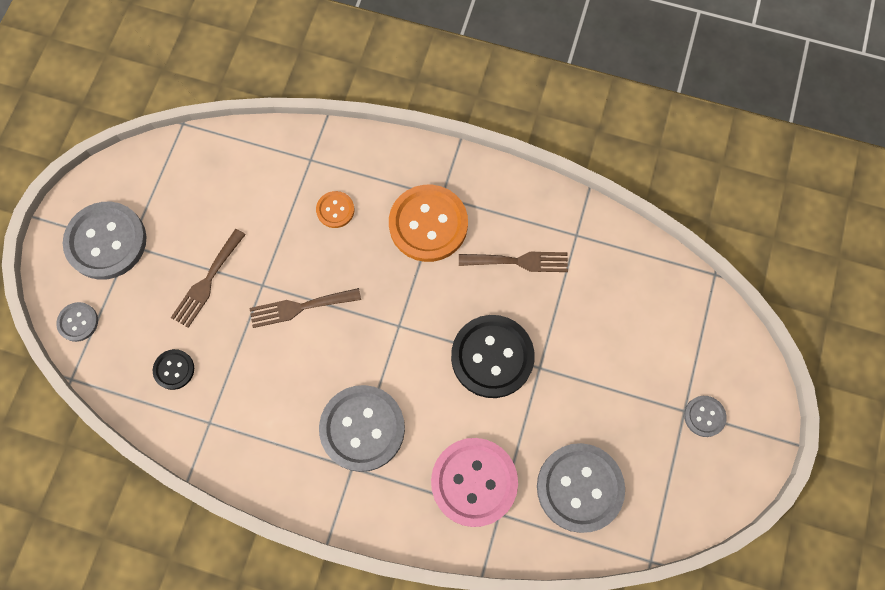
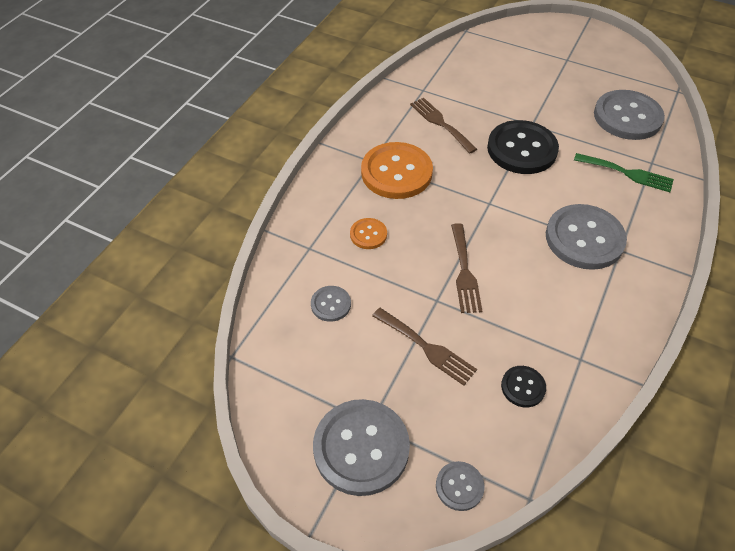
camera: 80 degrees left, 20 degrees down
(474, 482) = (627, 173): pink button -> green fork
(519, 261) = (440, 123): brown fork -> brown fork turned 45 degrees counterclockwise
(704, 416) = (571, 51): grey button -> grey button (331, 304)

